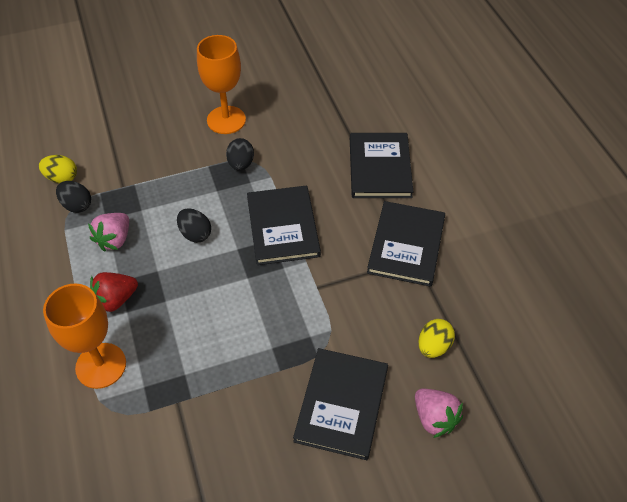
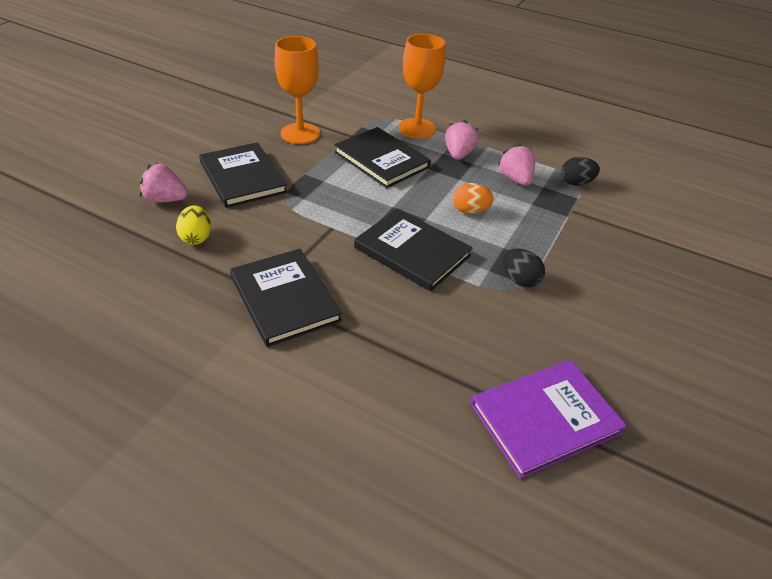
camera: 135 degrees right, 10 degrees down
(62, 178) = (618, 191): yellow egg -> none
(116, 300) = (458, 154): red strawberry -> pink strawberry
(195, 234) = (470, 211): black egg -> orange egg
(226, 120) = (598, 312): orange goblet -> orange goblet (300, 133)
(331, 99) = (545, 418): none -> purple book
(379, 167) = (388, 362): black book -> black book (381, 160)

